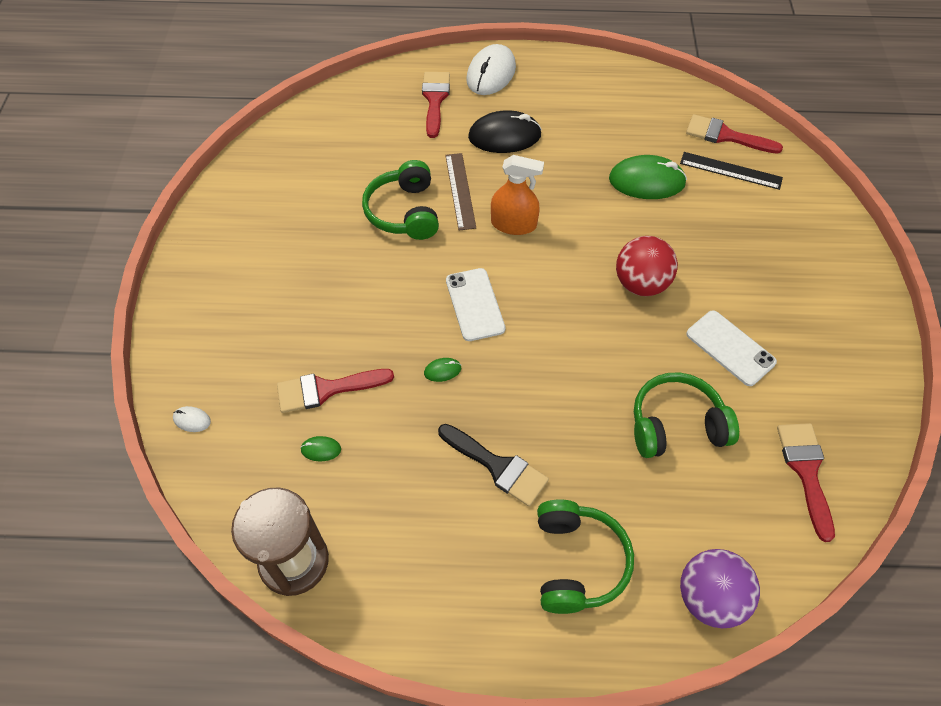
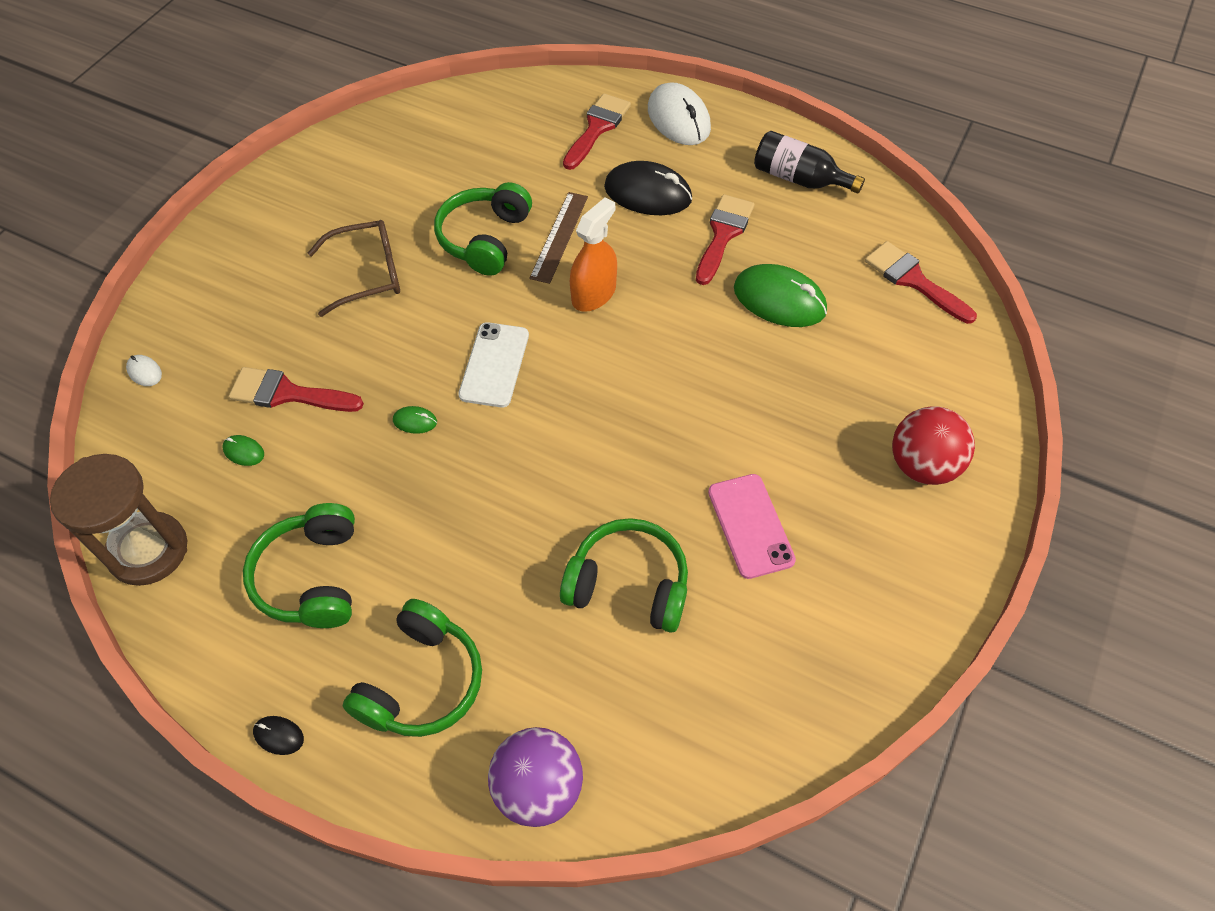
camera: 25 degrees right, 0 degrees up
(329, 272) = (368, 274): none -> brown glasses
(441, 523) = (311, 577): none -> green headphones
(491, 74) = (678, 119): white mouse -> white mouse turned 75 degrees counterclockwise
(497, 466) = (405, 544): black brush -> none
(497, 654) = (278, 736): none -> black mouse
(513, 224) = (593, 294): orange spray bottle -> orange spray bottle turned 90 degrees counterclockwise
(604, 90) = (799, 179): none -> black bottle
(641, 284) = (694, 413): red ball -> red ball (922, 466)
(730, 170) = (892, 323): black ruler -> none
(730, 348) = (750, 526): white phone -> pink phone
(806, 471) = (745, 702): red brush -> red brush (723, 234)

